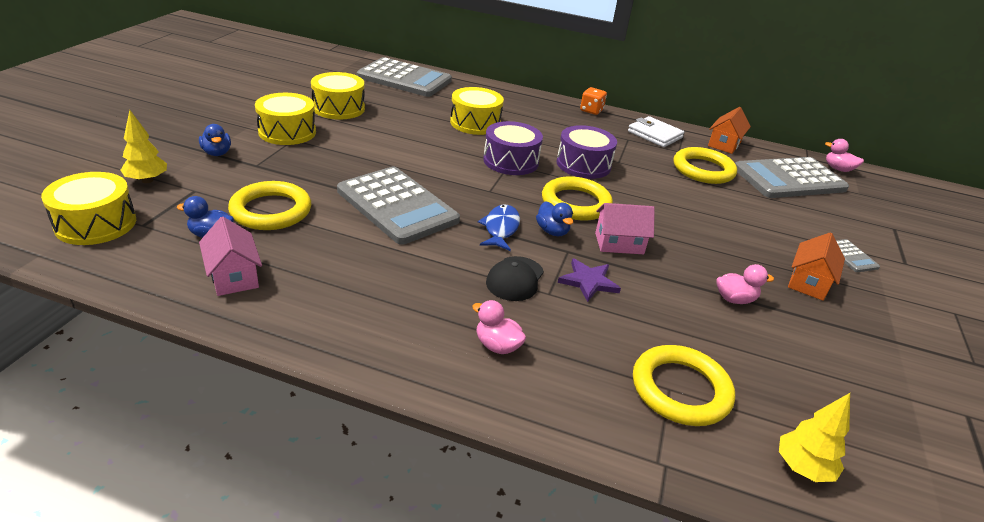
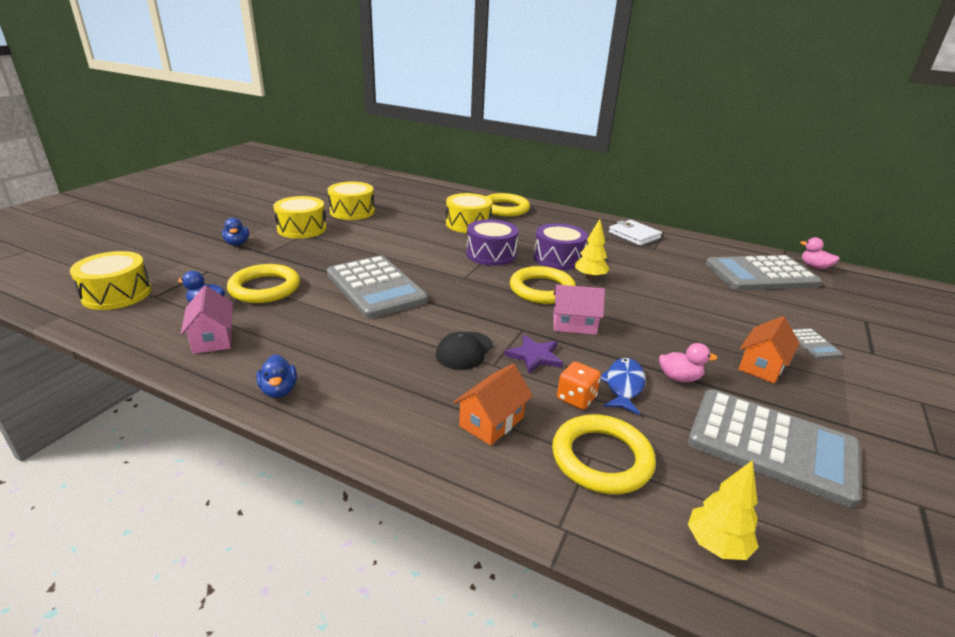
camera: 10 degrees right, 5 degrees down
(147, 180) = (172, 263): yellow tree -> yellow tree (589, 277)
(404, 79) = (416, 190): grey calculator -> grey calculator (771, 445)
(497, 345) = (429, 408): pink duck -> none
(500, 228) = (464, 308): blue fish -> blue fish (623, 386)
(552, 231) = (512, 312): blue duck -> blue duck (279, 390)
(591, 110) = (578, 215): orange dice -> orange dice (576, 398)
(703, 170) = (674, 265): yellow ring -> yellow ring (505, 209)
(724, 144) = (701, 244): orange house -> orange house (491, 422)

